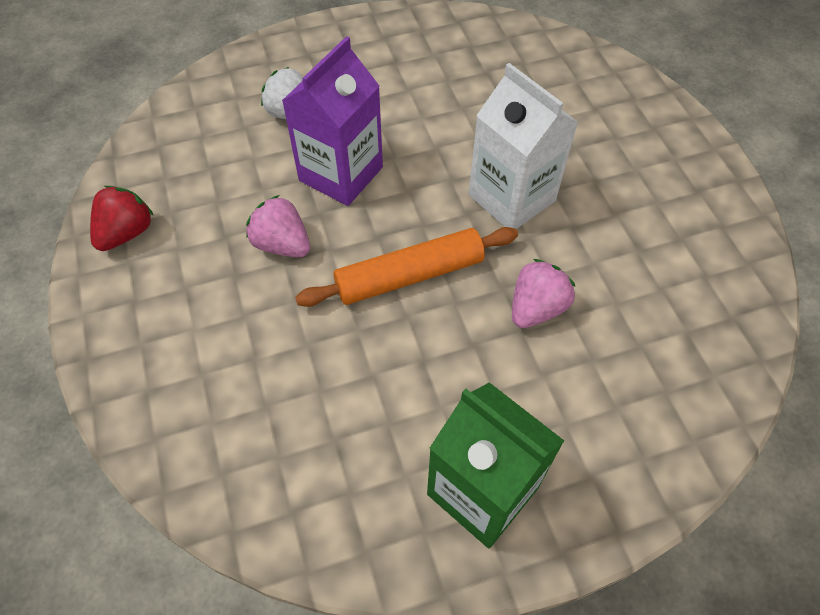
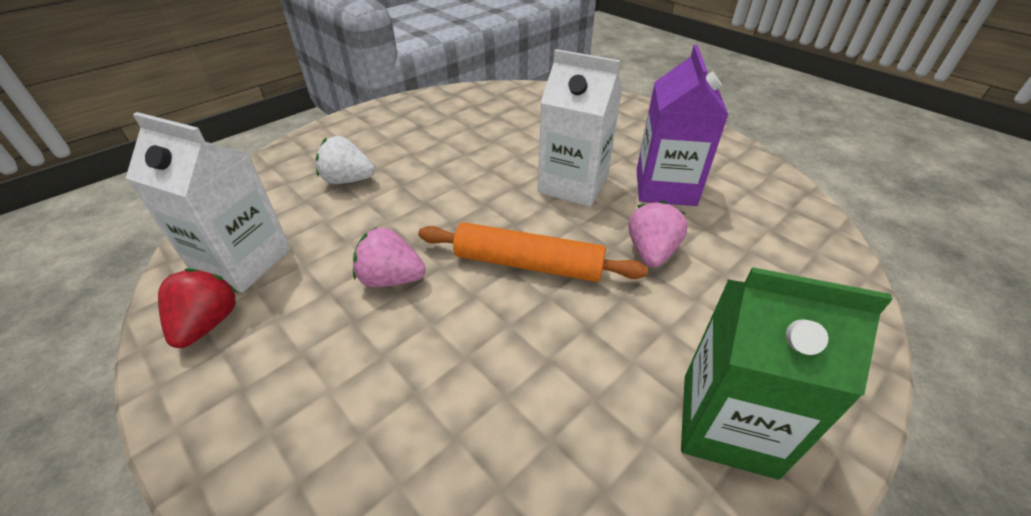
camera: 25 degrees left, 15 degrees down
(170, 179) = (242, 261): none -> white carton
(341, 174) = (418, 209): purple carton -> purple carton (665, 187)
(409, 275) = (528, 264): orange rolling pin -> orange rolling pin turned 60 degrees clockwise

